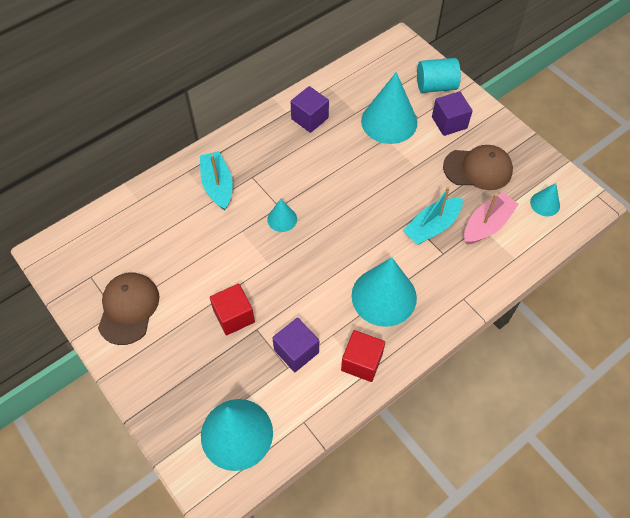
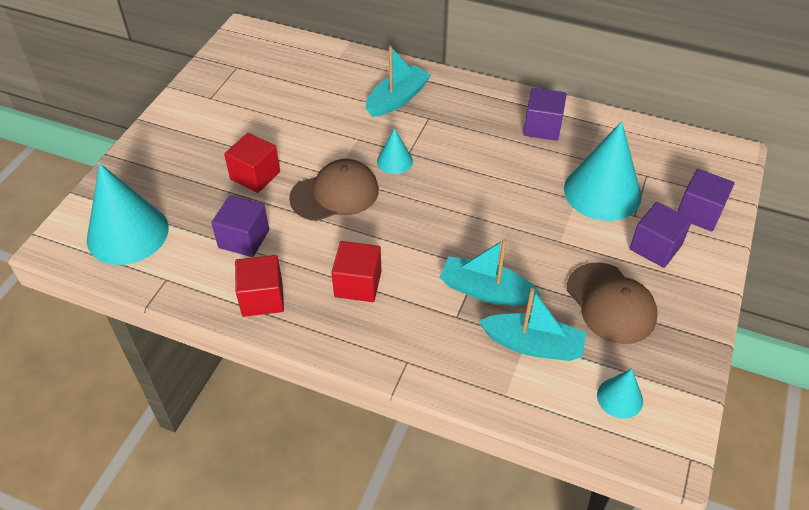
camera: 60 degrees right, 10 degrees down
(128, 308) = (218, 104): brown cap -> brown cap (335, 194)
(384, 296) = (358, 284): turquoise cone -> red cube
(436, 86) = (699, 213): turquoise cylinder -> purple cube
(487, 224) = (533, 345): pink boat -> turquoise boat

